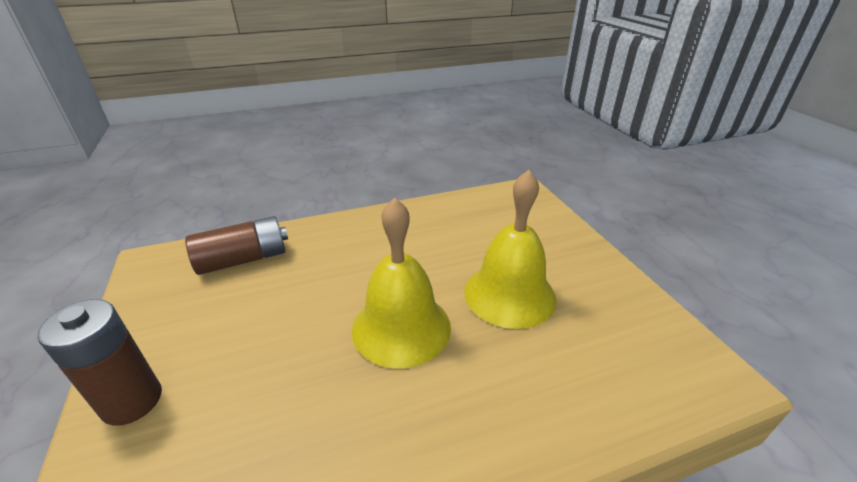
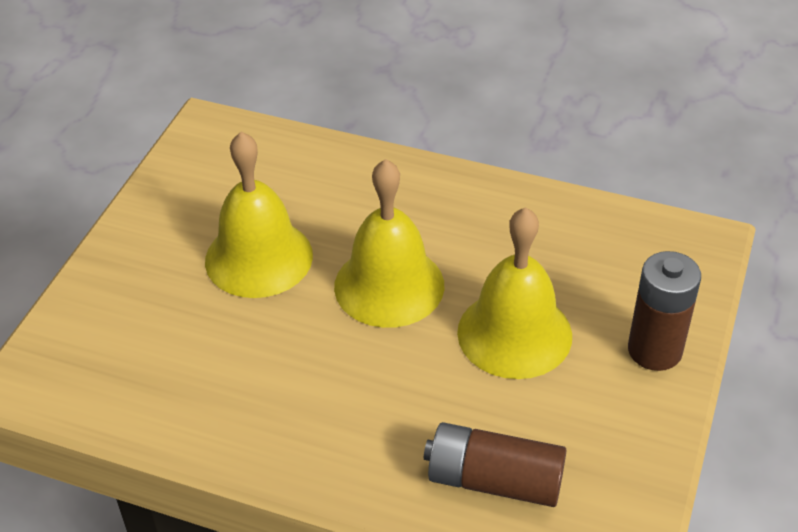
camera: 140 degrees left, 10 degrees up
(274, 346) = (514, 333): none -> yellow bell

